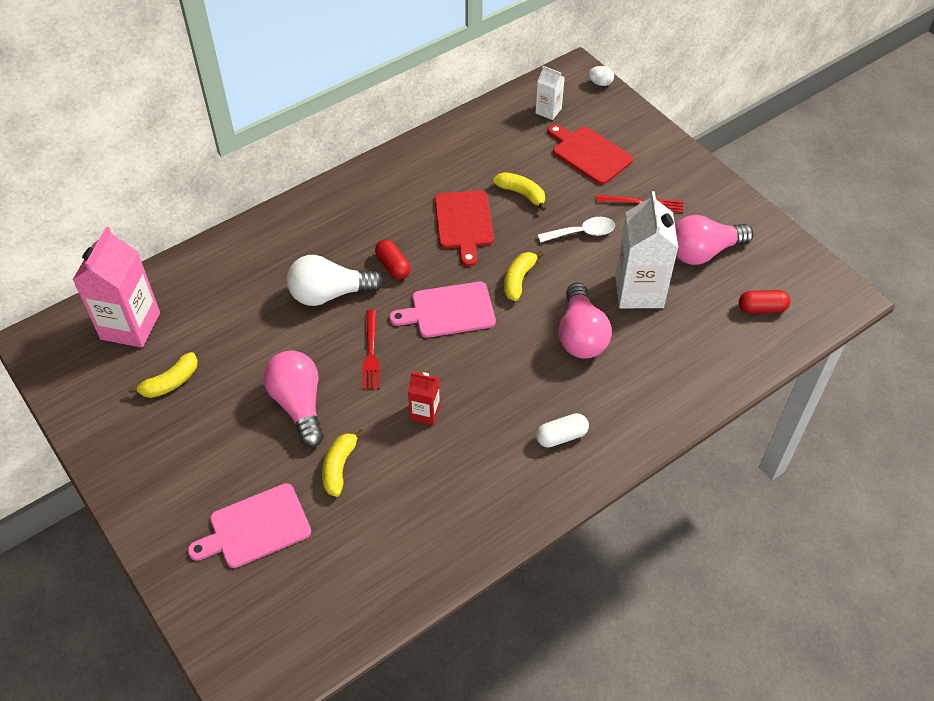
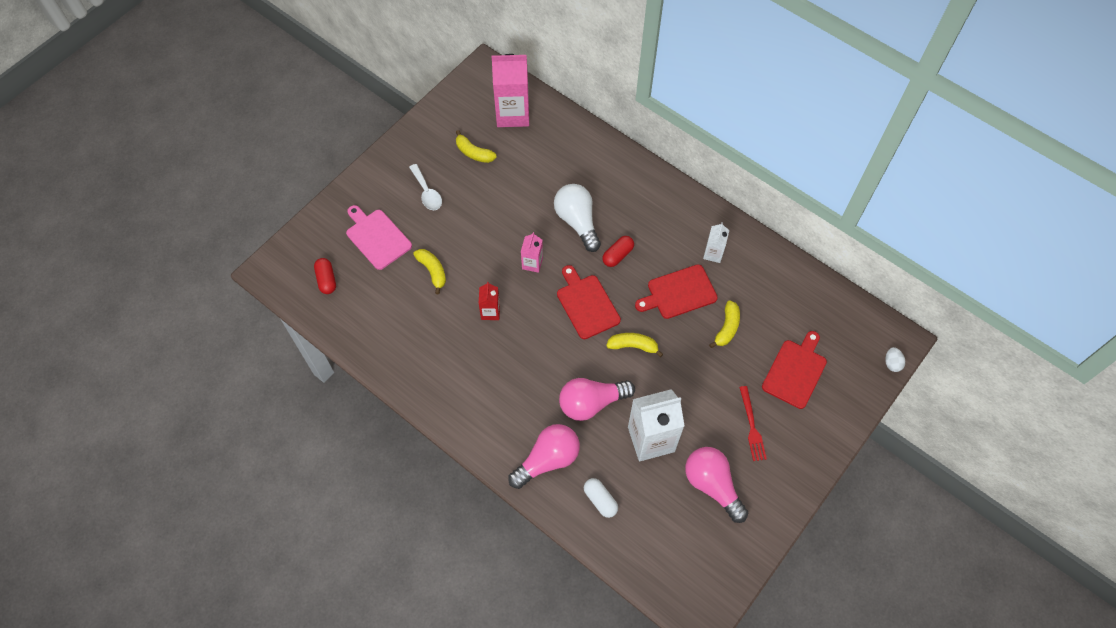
camera: 75 degrees right, 10 degrees up
(298, 404) = (476, 232): pink light bulb -> pink light bulb (548, 460)
(339, 467) = (432, 271): yellow banana -> yellow banana turned 60 degrees clockwise
(371, 353) = (532, 263): red fork -> pink carton
(449, 311) = (586, 304): pink cutting board -> red cutting board
(548, 111) = (836, 327): white carton -> white carton (713, 253)
(561, 436) = (493, 407): white capsule -> white capsule (600, 500)
(582, 233) = (700, 383): white spoon -> white spoon (427, 192)
(762, 308) = (664, 542): red capsule -> red capsule (326, 280)

